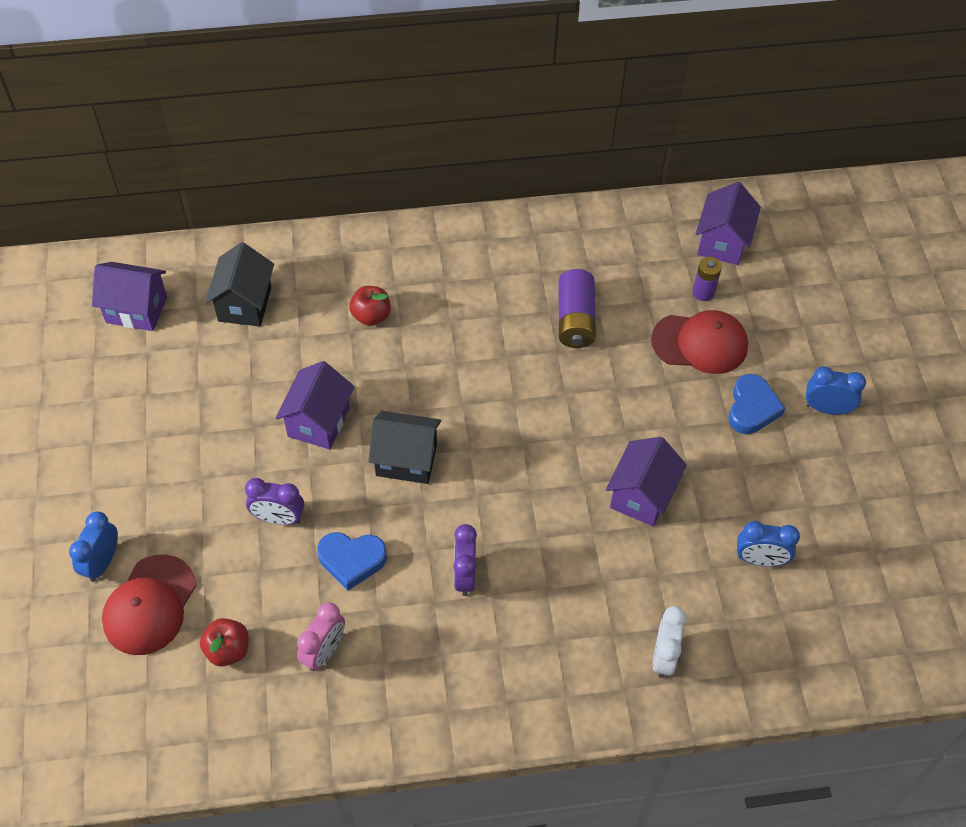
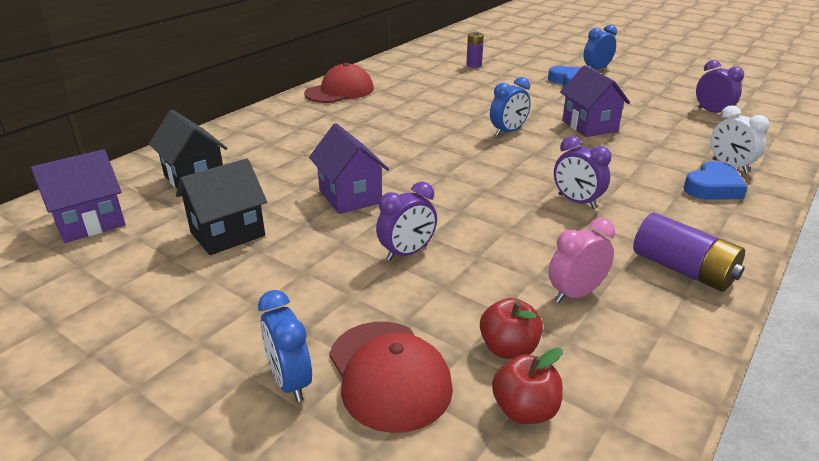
camera: 45 degrees left, 25 degrees down
(324, 651) = (575, 294): pink clock -> pink clock turned 105 degrees counterclockwise
(352, 560) = (498, 239): blue heart -> blue heart (713, 187)
(371, 316) = (305, 143): red apple -> red apple (525, 410)
(406, 460) = (442, 180): black house -> black house (227, 234)
(575, 319) = (431, 95): purple battery -> purple battery (682, 269)
(700, 343) = (505, 77): red cap -> red cap (340, 91)
(722, 242) = (451, 51): purple house -> none
(760, 560) = (681, 116): blue clock -> blue clock (508, 132)
(805, 582) = (712, 112): none -> purple clock

